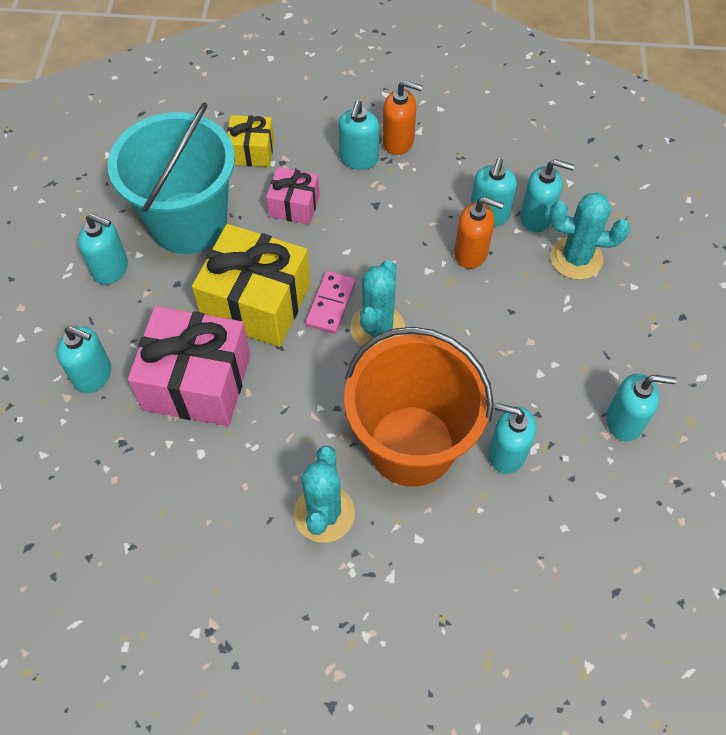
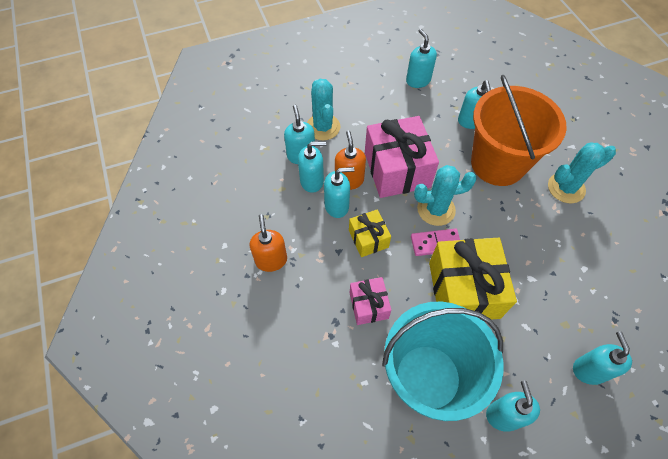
camera: 115 degrees left, 0 degrees up
(197, 382) = (544, 296): pink gift -> pink gift (397, 169)
(251, 151) = (331, 366): yellow gift -> yellow gift (368, 239)
(359, 159) = (301, 280): turquoise soap dispenser -> turquoise soap dispenser (337, 206)

